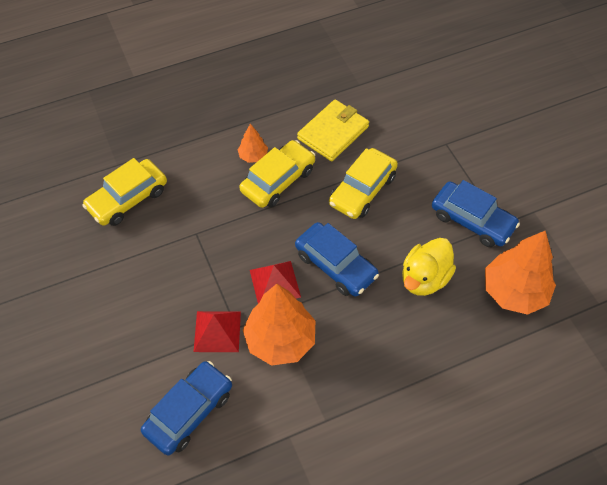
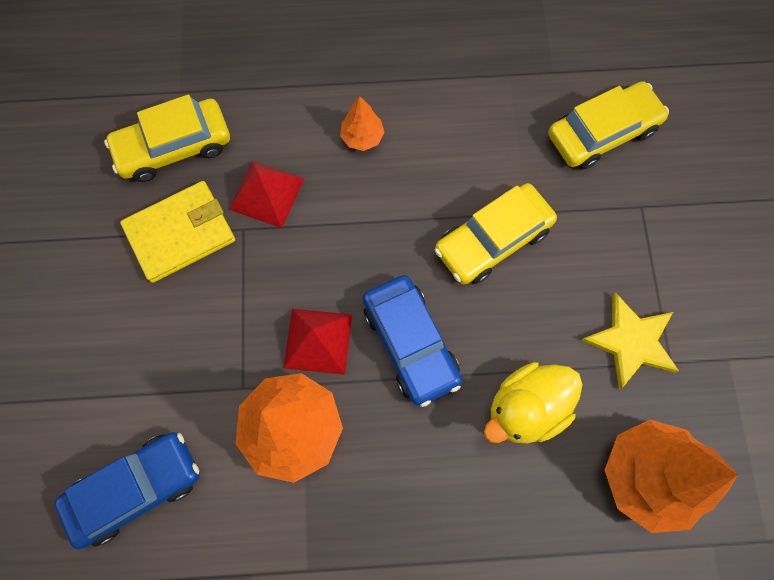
camera: 20 degrees right, 15 degrees up
(217, 331) = (216, 384): red pyramid -> red pyramid (267, 194)
(278, 180) = (382, 186): yellow car -> yellow car (602, 133)
(333, 132) = (486, 136): yellow wallet -> yellow wallet (180, 233)
(472, 220) = (631, 341): blue car -> yellow star

